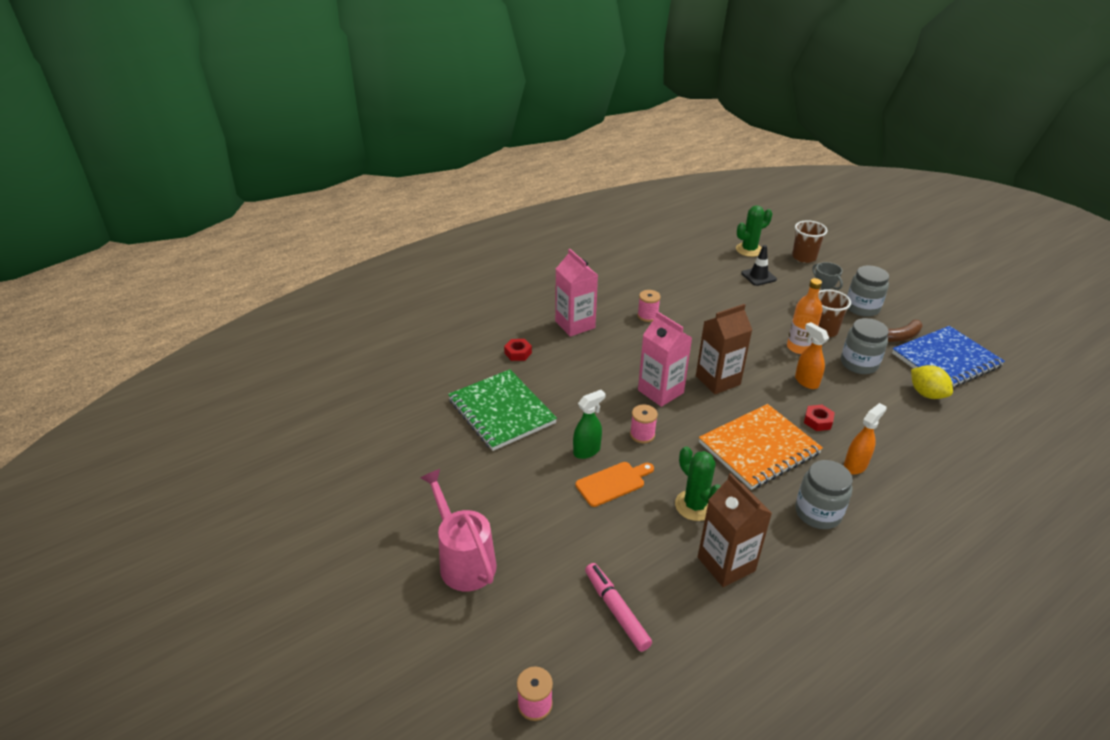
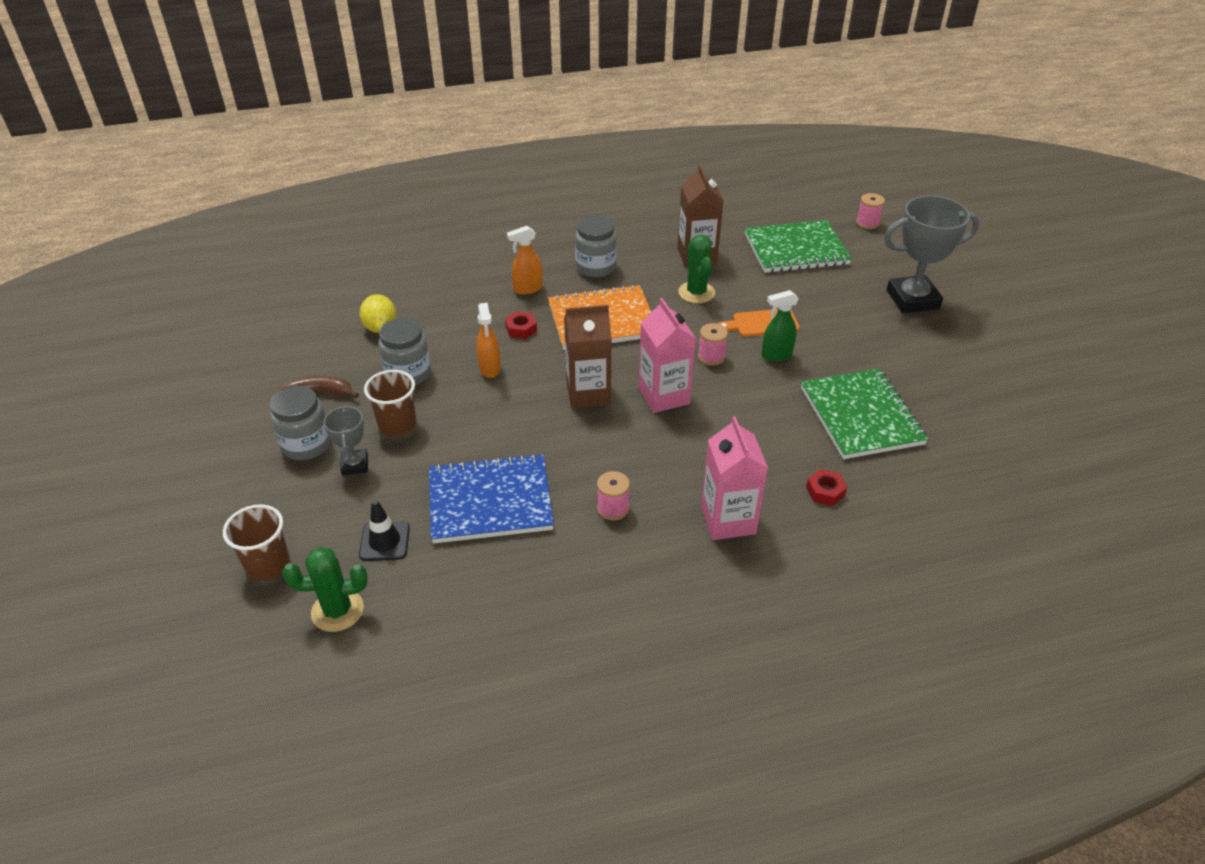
camera: 160 degrees left, 5 degrees up
(463, 560) = (912, 299): pink watering can -> grey trophy
(616, 610) = (796, 249): pink marker -> green notebook
(799, 347) = (454, 409): orange bottle -> none
(946, 360) = (308, 354): blue notebook -> blue notebook (490, 501)

